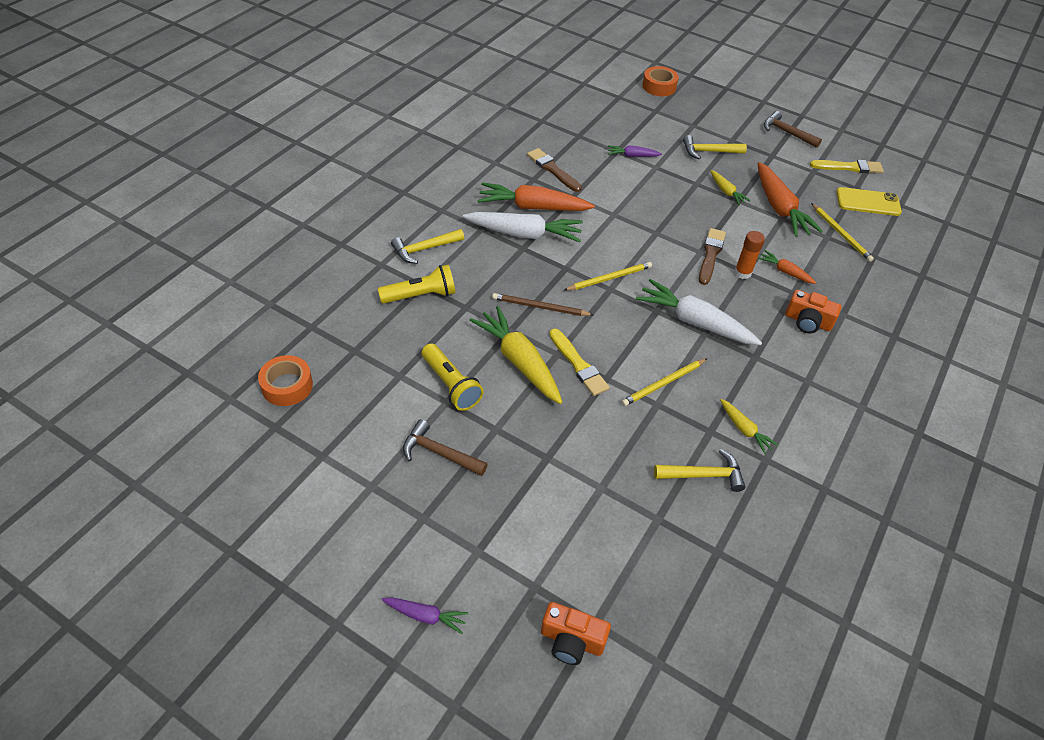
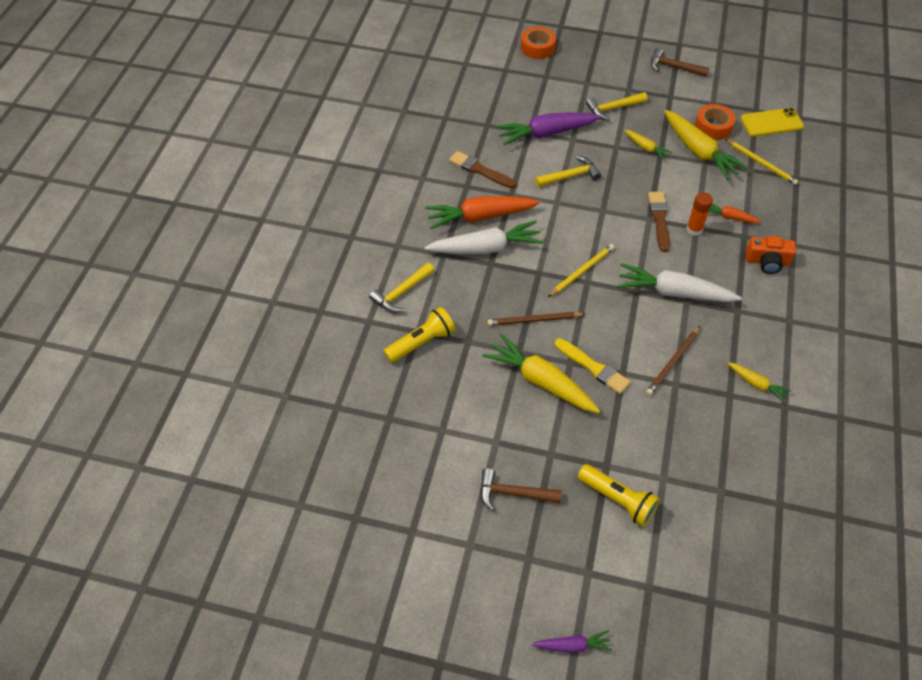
camera: 15 degrees left, 5 degrees up
(287, 386) = (345, 474): orange tape -> orange tape (713, 127)
(451, 385) = (492, 424): yellow flashlight -> yellow flashlight (618, 500)
(571, 640) = (699, 623): orange camera -> none
(632, 156) = (546, 133): purple carrot -> purple carrot, size x1.97
(663, 384) = (672, 362): yellow pencil -> brown pencil
(703, 475) = (741, 438): yellow hammer -> yellow hammer (570, 176)
(779, 208) = (699, 151): orange carrot -> yellow carrot
(848, 167) = (741, 90): yellow brush -> none

